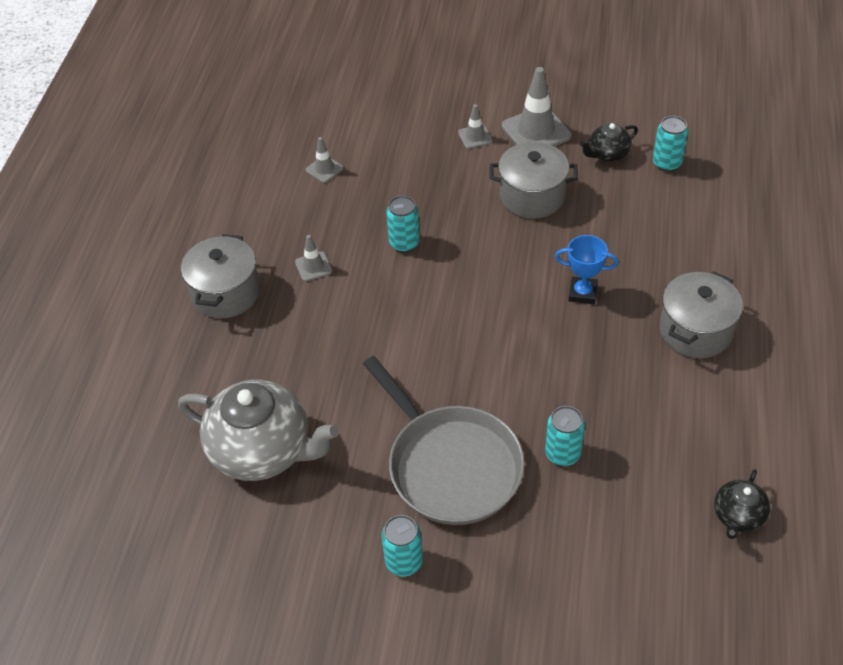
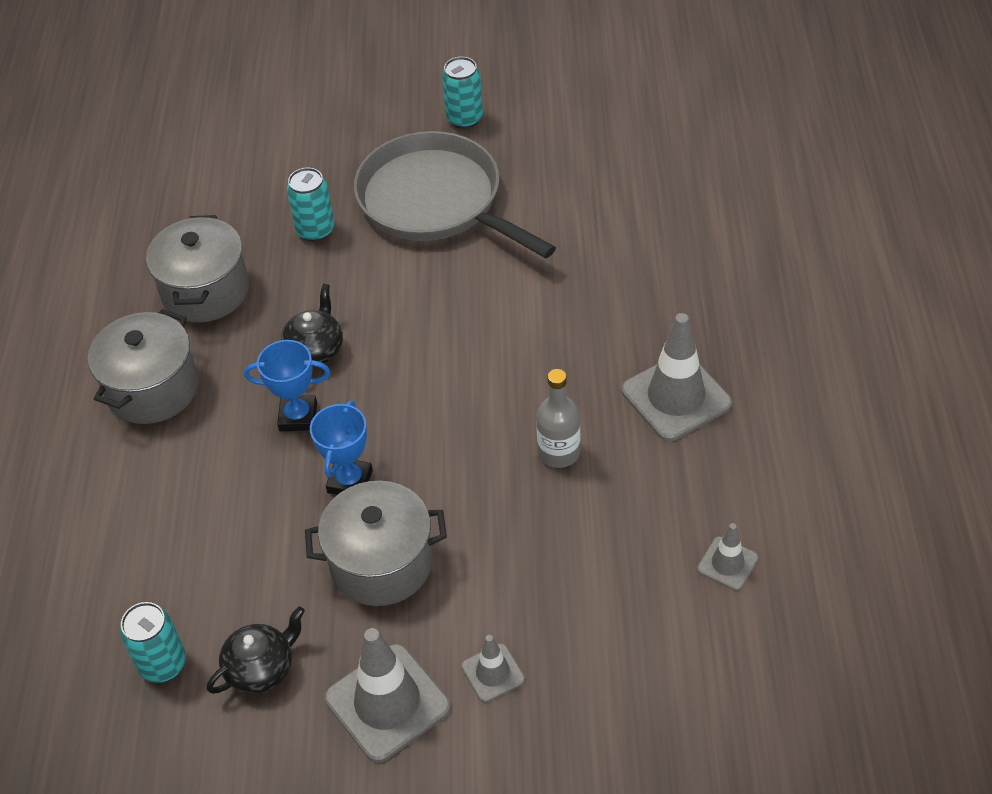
camera: 170 degrees right, 0 degrees up
(226, 293) = (778, 342): grey pot -> grey pot (205, 291)
(263, 450) = (643, 183): grey teapot -> none
(313, 266) = (676, 397): grey traffic cone -> grey traffic cone, size x1.91
(404, 243) = (559, 452): turquoise can -> grey bottle
(548, 245) = (350, 481): none -> blue trophy
(738, 516) = (134, 204): black teapot -> black teapot (315, 350)

